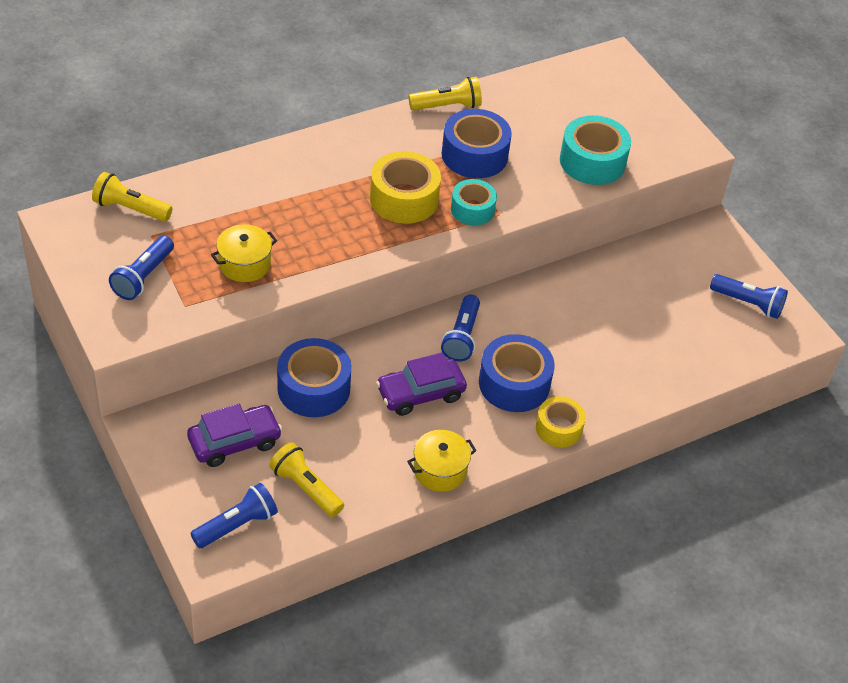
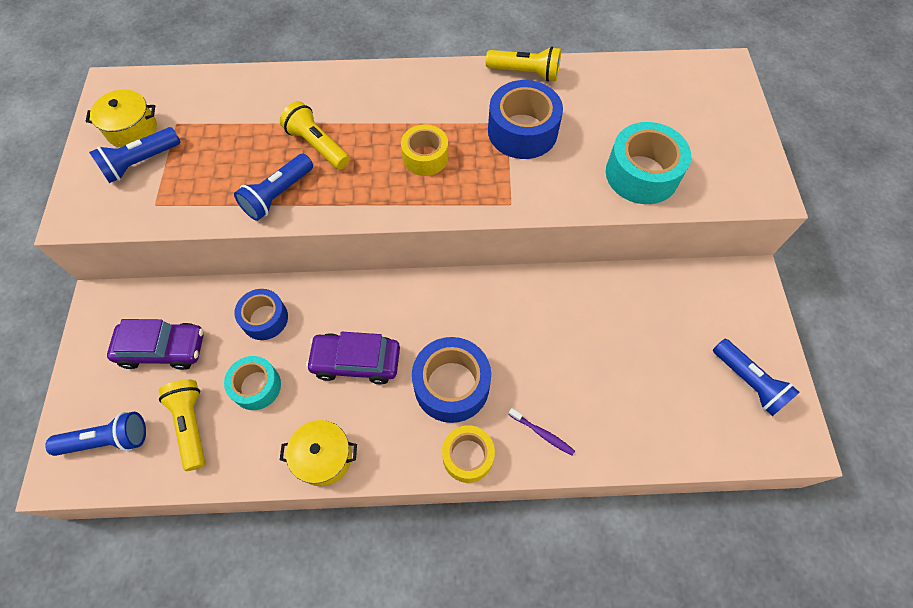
camera: 30 degrees right, 15 degrees up
(130, 209) = (178, 92): yellow flashlight -> yellow flashlight (317, 145)
(244, 264) = (235, 178): yellow pot -> yellow pot (132, 130)
(313, 388) = (265, 319): blue tape -> blue tape, size x0.64
(404, 199) = (425, 157): yellow tape -> yellow tape, size x0.64
(462, 337) = (430, 314): blue flashlight -> blue flashlight (278, 195)
(472, 209) = (486, 190): turquoise tape -> turquoise tape (256, 386)
(609, 392) = (542, 433): none -> purple toothbrush

